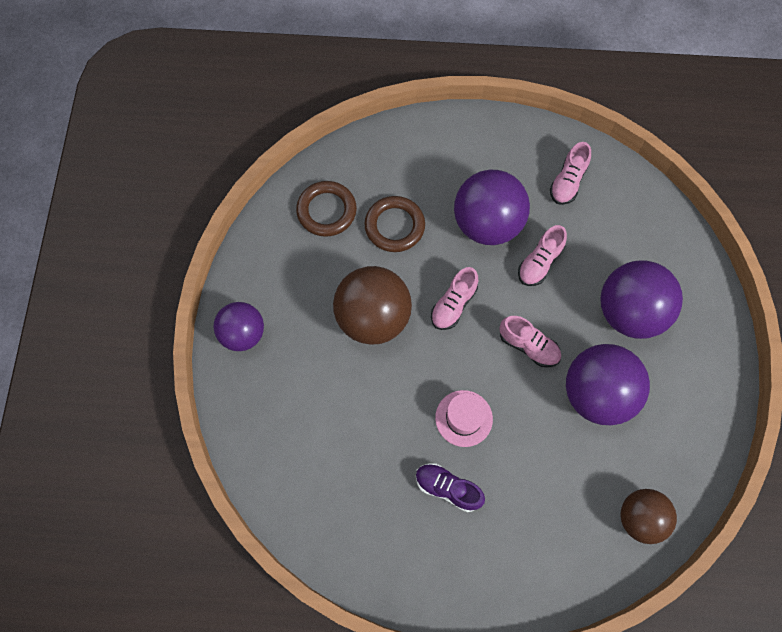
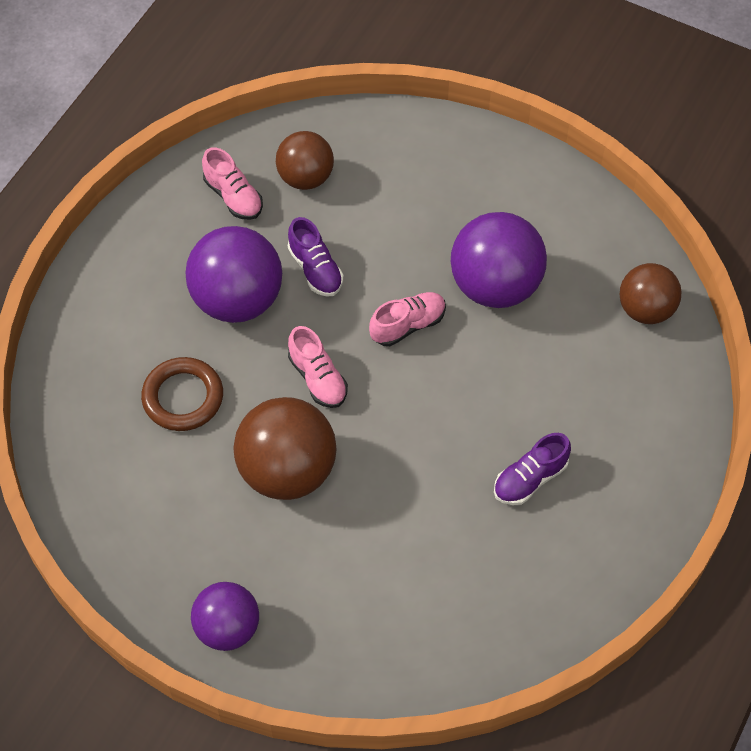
camera: 65 degrees left, 10 degrees down
(326, 211) = (117, 464): brown ring -> none
(463, 418) = (458, 427): pink hat -> none
(539, 262) = (315, 269): pink shoe -> purple shoe
(612, 220) = (305, 177): none -> brown ball
(629, 312) = (420, 212): purple ball -> none

